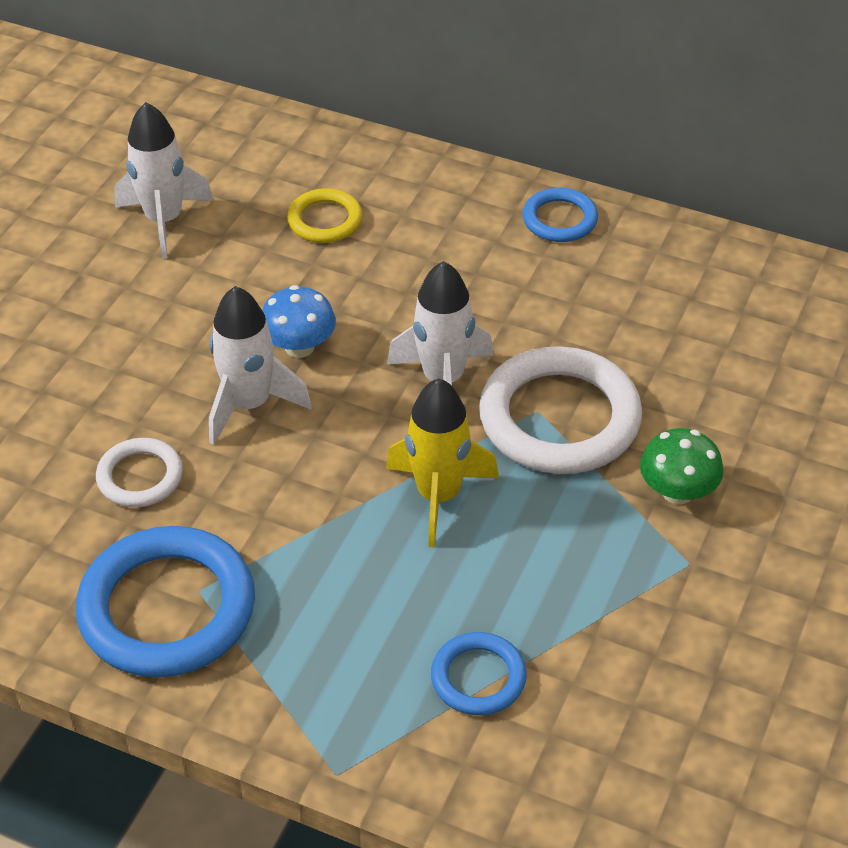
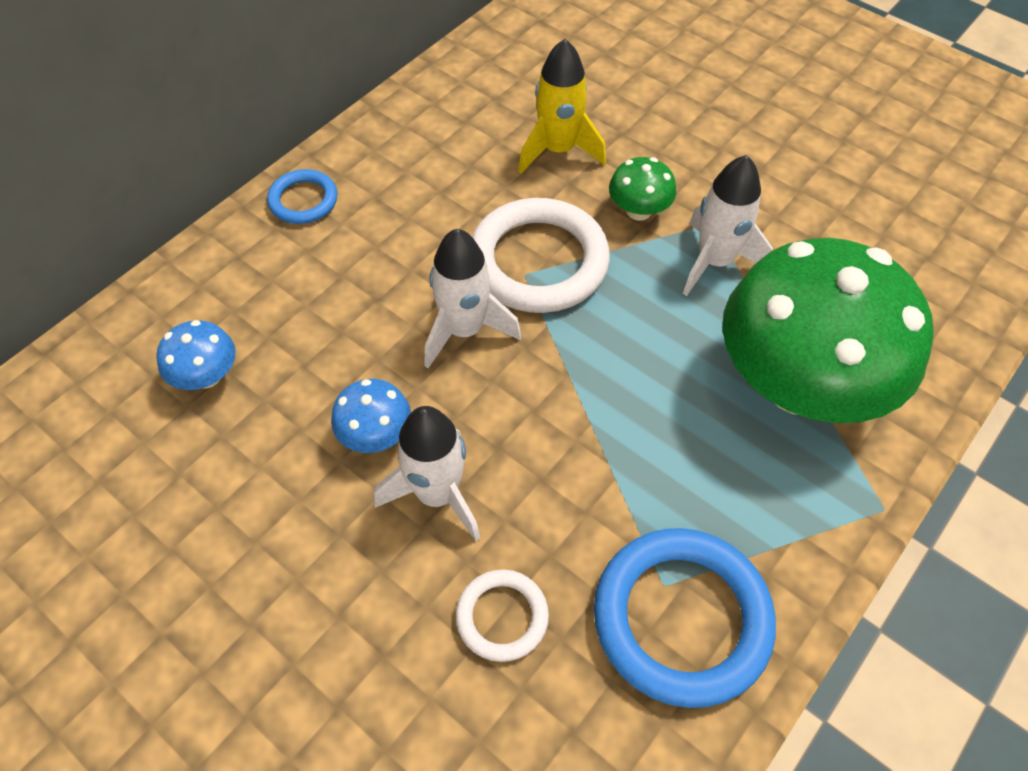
camera: 75 degrees left, 10 degrees up
(164, 220) = (123, 528): white rocket -> white rocket (715, 261)
(325, 220) = (207, 376): yellow ring -> blue mushroom
(438, 496) = (600, 365): yellow rocket -> yellow rocket (558, 150)
(478, 677) = (799, 384): blue ring -> green mushroom

